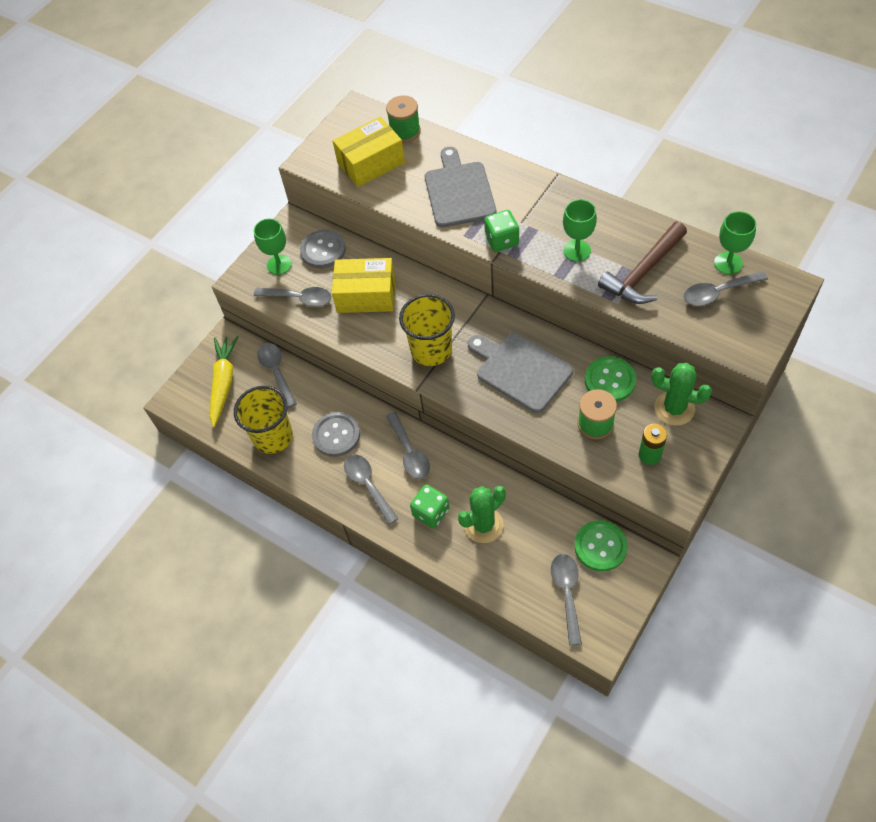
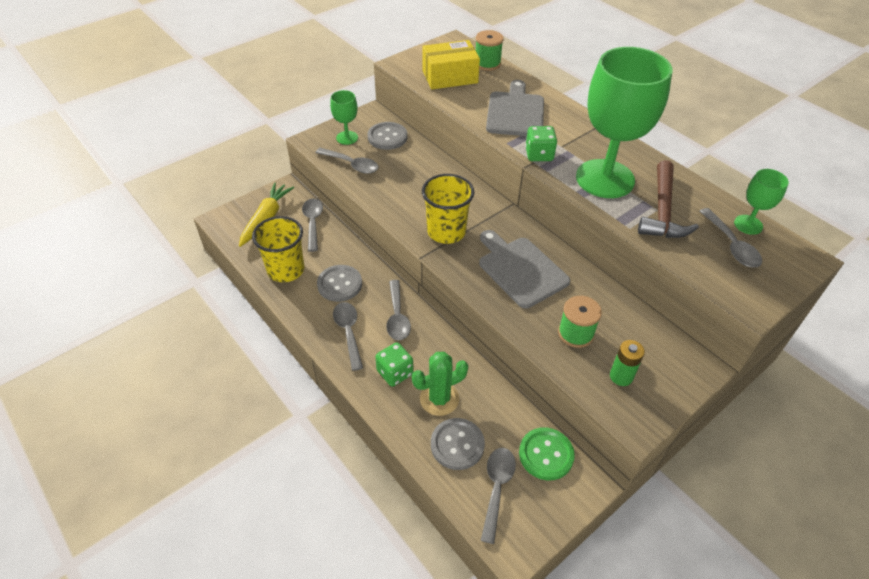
camera: 10 degrees right, 10 degrees down
(366, 295) = (408, 177): yellow box -> none
(517, 564) = (457, 445): none -> grey button
(577, 250) = (605, 179): green goblet -> green goblet, size x2.25
(610, 380) = (602, 301): green button -> none
(643, 272) = (662, 211): brown hammer -> brown hammer turned 45 degrees counterclockwise
(674, 408) = (658, 342): green cactus -> none
(718, 292) = (731, 245): grey spoon -> grey spoon turned 105 degrees counterclockwise

